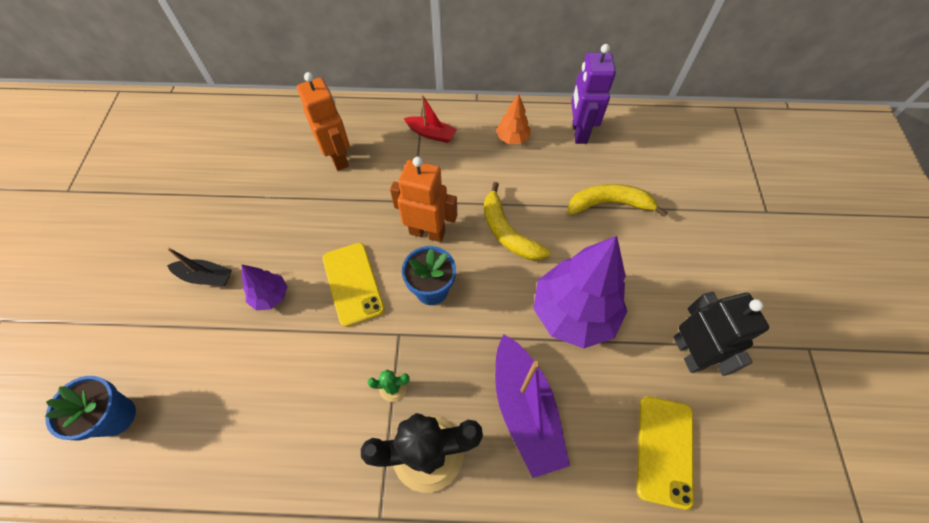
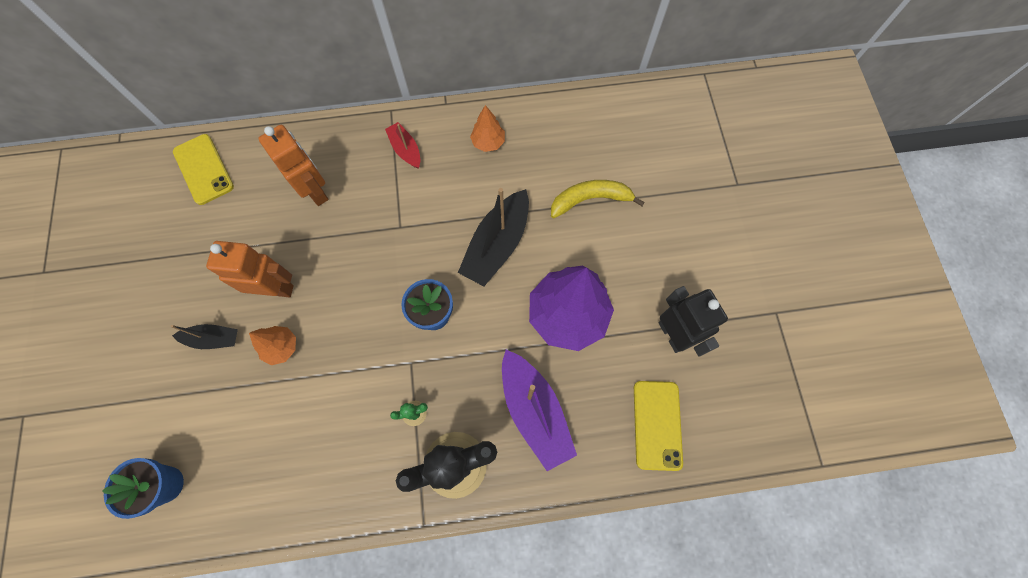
camera: 10 degrees left, 10 degrees up
(270, 296) = (281, 347): purple tree -> orange tree
(353, 283) = (358, 321): yellow phone -> yellow phone (203, 169)
(427, 232) = (420, 258): orange robot -> orange robot (276, 289)
(431, 134) = (405, 149): red boat -> red boat turned 135 degrees counterclockwise
(507, 232) = (497, 245): yellow banana -> black boat
(579, 132) = (553, 125): purple robot -> none

